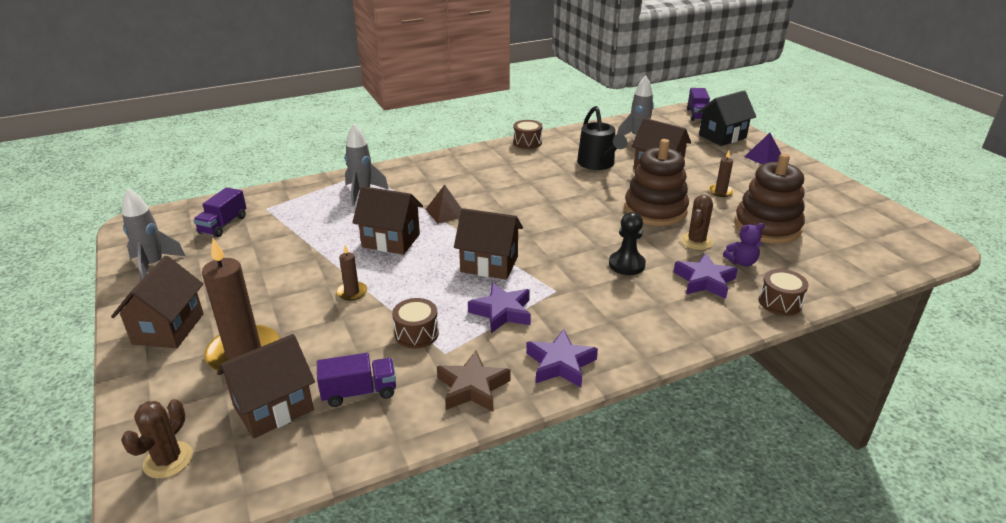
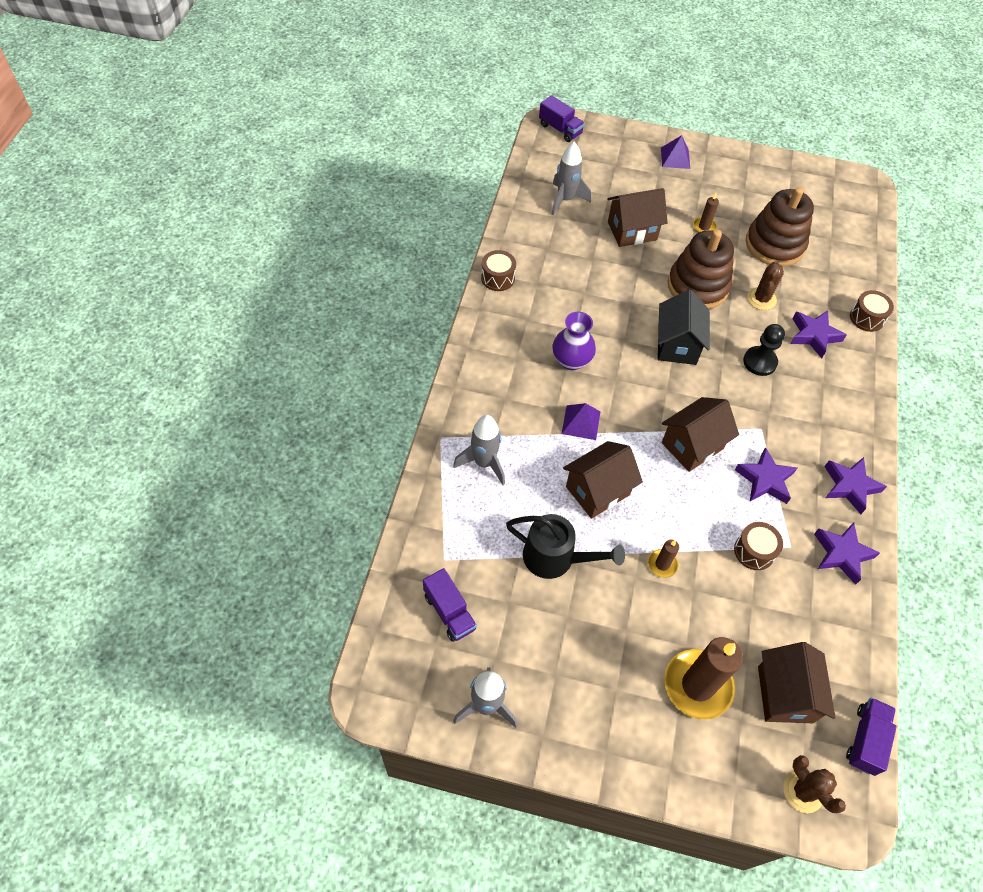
camera: 55 degrees left, 25 degrees up
(168, 329) = (617, 731): brown house -> none
(359, 392) = (802, 628): purple truck -> purple truck (865, 740)
(446, 212) = (581, 422): brown pyramid -> purple pyramid
(472, 387) = (842, 554): brown star -> purple star
(497, 190) = (571, 360): none -> purple vase
(598, 164) = (588, 262): black watering can -> black watering can (555, 558)
(696, 241) = (761, 299): brown cactus -> brown cactus turned 45 degrees clockwise
(722, 136) = (616, 149): black house -> black house (677, 345)
(741, 262) = (807, 297): purple teddy bear -> none

